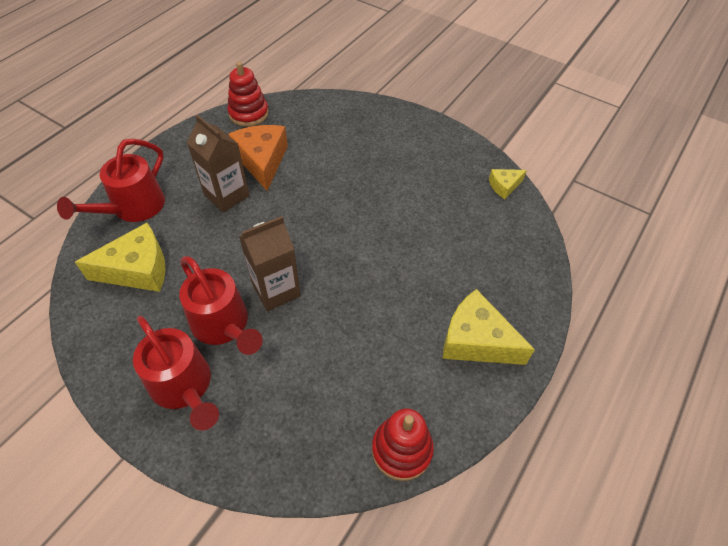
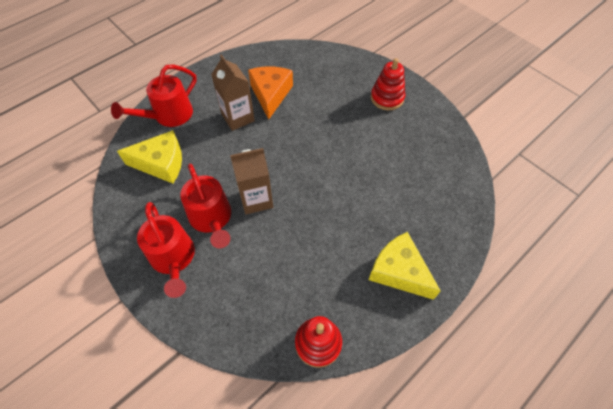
camera: 15 degrees right, 5 degrees up
(249, 114) = (270, 54): red stacking toy -> red stacking toy (387, 98)
(504, 186) = (457, 149): yellow cheese -> none

